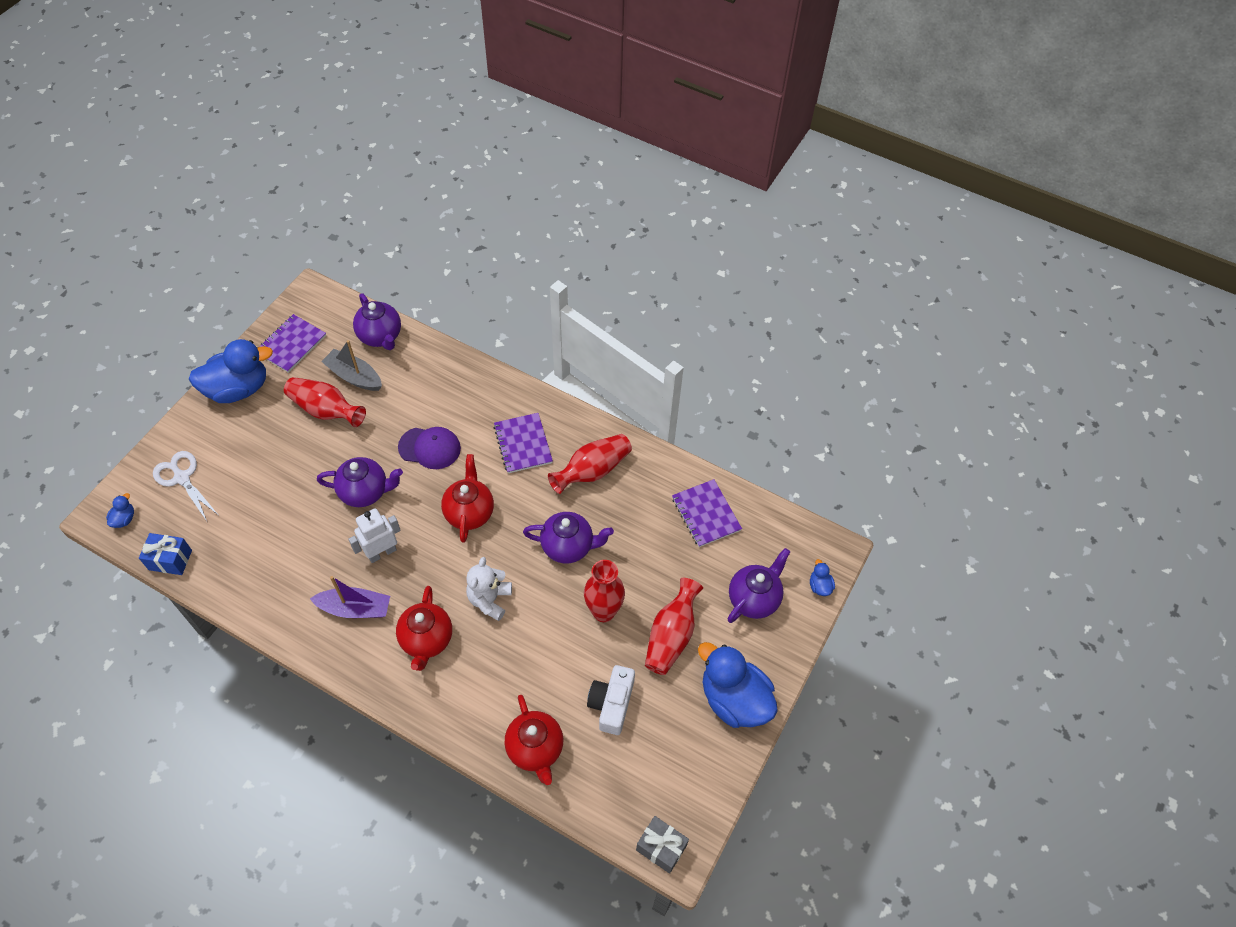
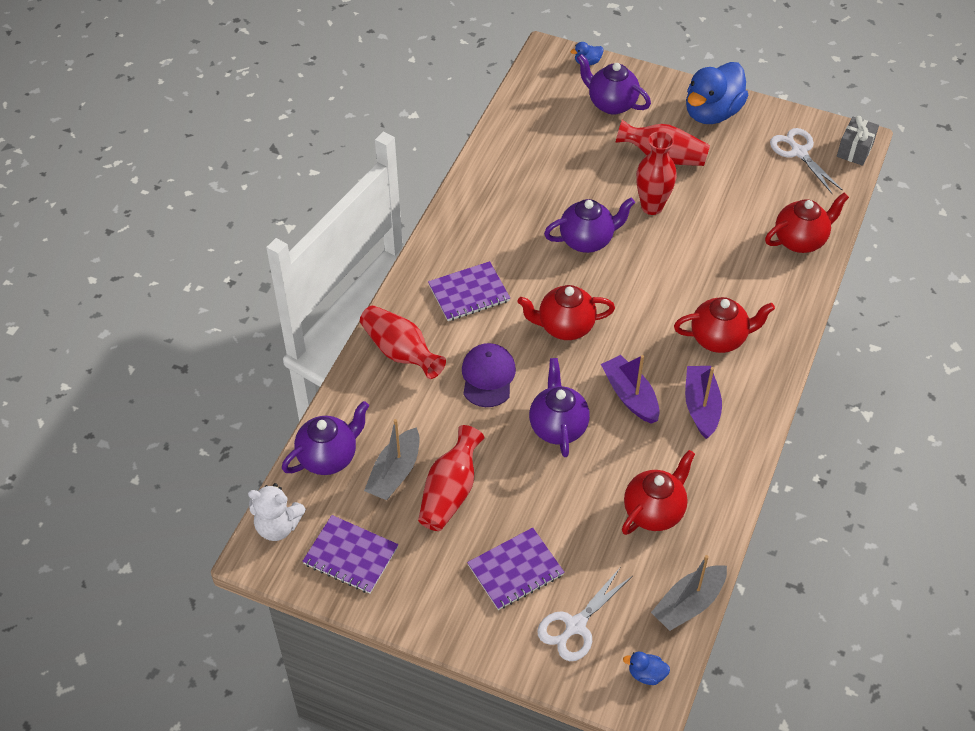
camera: 95 degrees left, 5 degrees down
(170, 560) = (688, 604): blue gift -> grey boat
(238, 389) = (430, 599): blue duck -> none
(261, 550) = (654, 511): none -> red teapot
(382, 552) = (630, 396): white robot -> purple boat
(489, 600) = (662, 295): white teddy bear -> white teddy bear (278, 526)
(568, 547) = (587, 240): purple teapot -> purple teapot turned 75 degrees clockwise
(592, 471) = (493, 231): red vase -> red vase (400, 352)
(612, 703) = (741, 192): white camera -> none
(664, 781) = (799, 152): none -> white scissors
(706, 514) = (528, 141): purple notebook -> purple notebook (515, 570)

